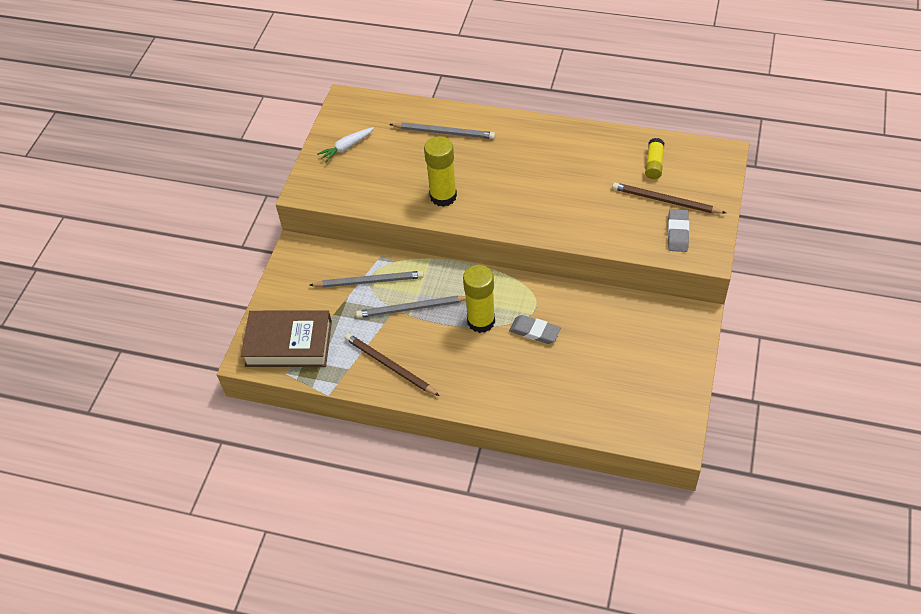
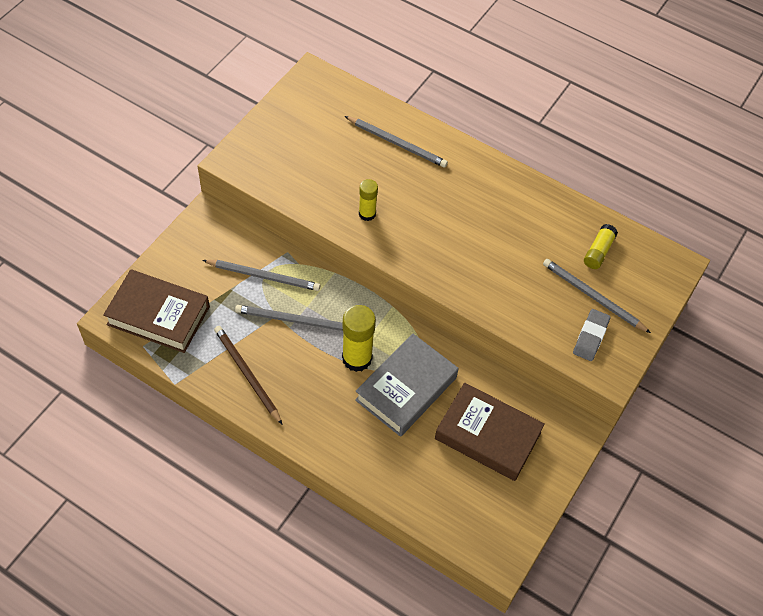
camera: 10 degrees right, 5 degrees up
(346, 147) = (292, 127): white carrot -> none
(443, 196) = (367, 214): yellow glue stick -> yellow glue stick, size x0.60
(534, 331) = (406, 389): grey eraser -> grey book
(621, 346) = (487, 435): none -> brown book
(665, 201) = (593, 296): brown pencil -> grey pencil

